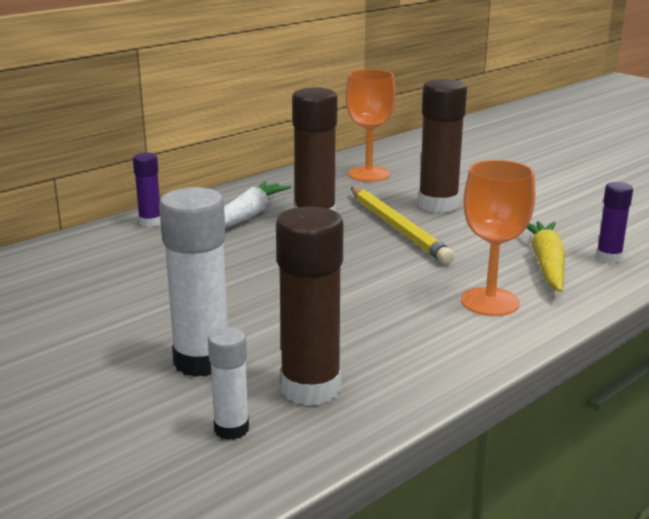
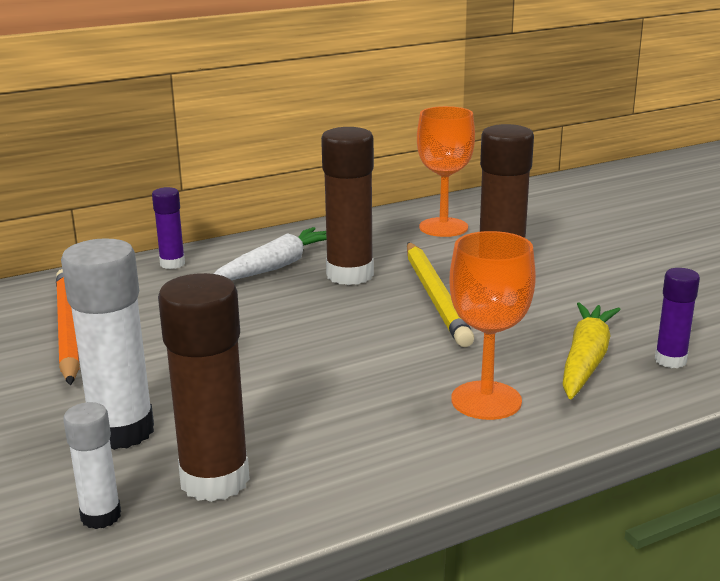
camera: 15 degrees right, 0 degrees up
(91, 285) = (68, 329): none -> orange pencil

